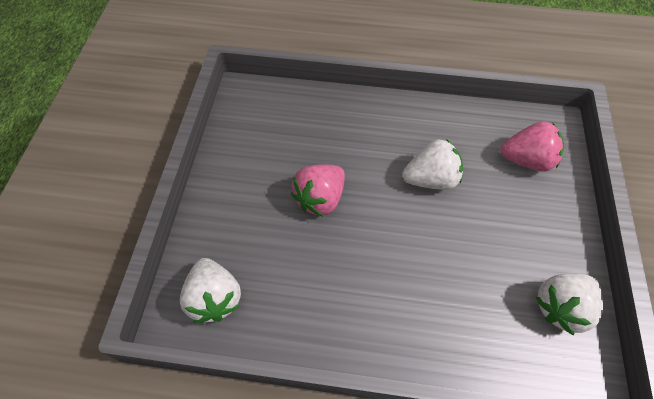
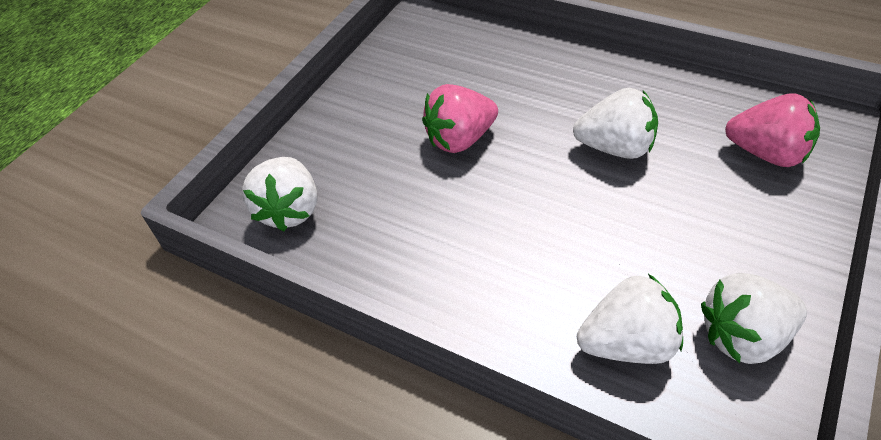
camera: 25 degrees right, 10 degrees down
(495, 336) = (628, 343): none -> white strawberry

